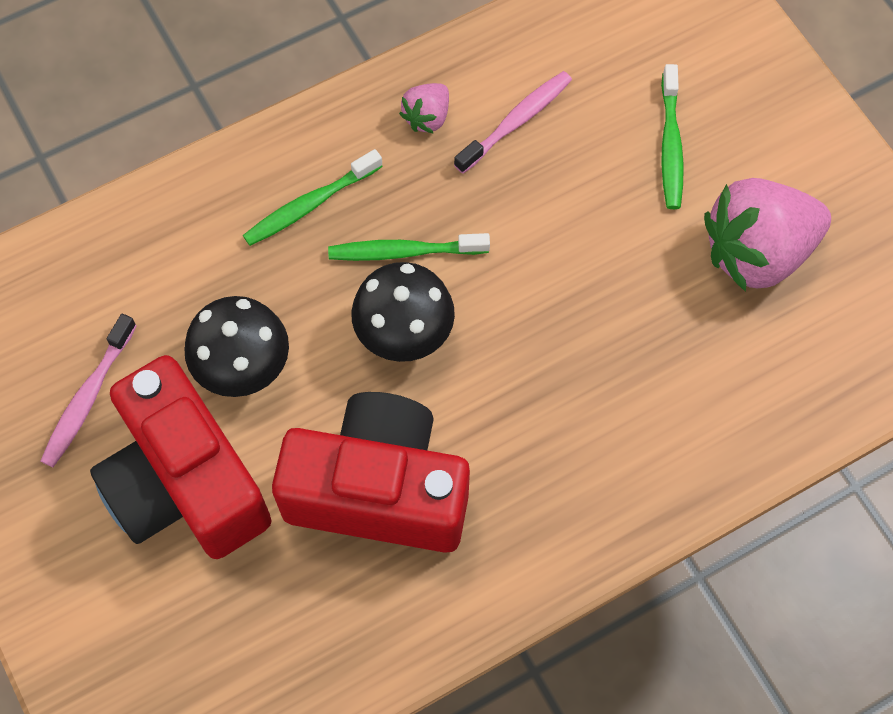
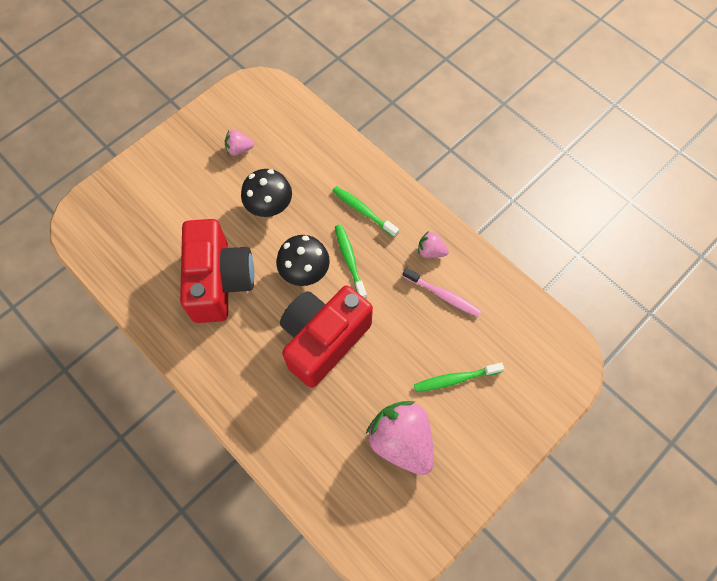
camera: 75 degrees right, 0 degrees up
(88, 397) = (239, 149): pink toothbrush -> pink strawberry
(185, 484) = (206, 199): red camera -> red camera (323, 340)

